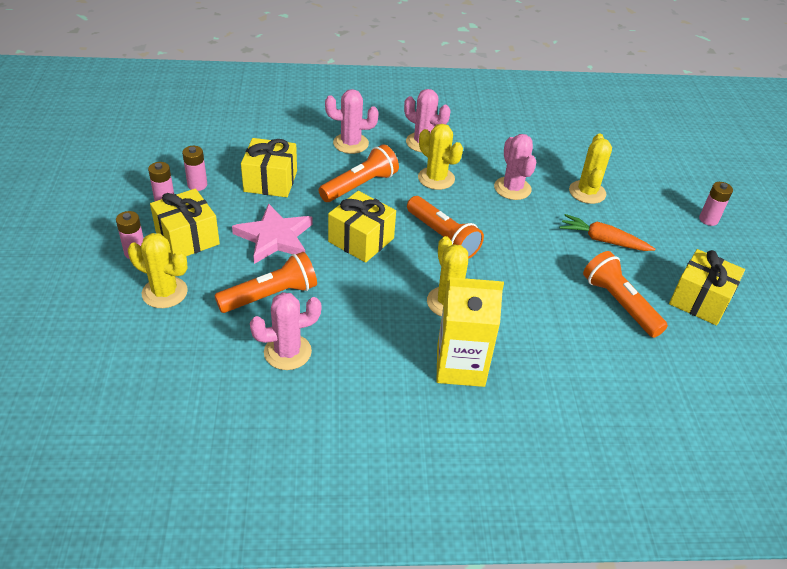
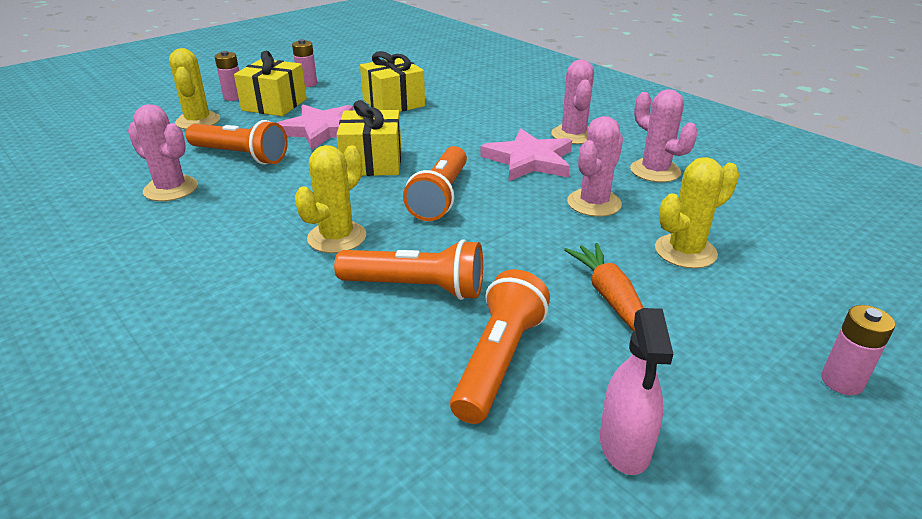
camera: 55 degrees right, 10 degrees down
(197, 185) = (345, 85): pink battery -> none
(350, 143) = (505, 110): pink cactus -> pink cactus (655, 171)
(360, 185) = (452, 134): orange flashlight -> orange flashlight (416, 288)
(436, 178) = (529, 160): yellow cactus -> pink star
(460, 366) = (237, 282): yellow carton -> none
(700, 300) = (625, 445): yellow gift -> pink spray bottle

